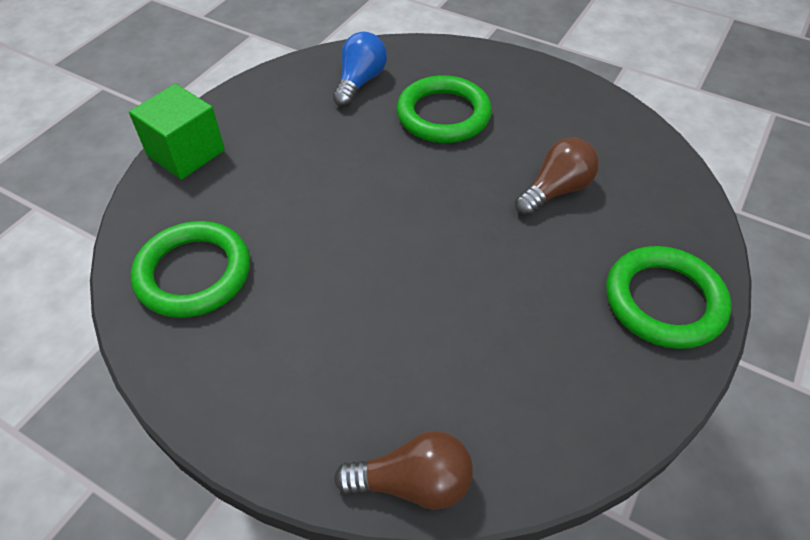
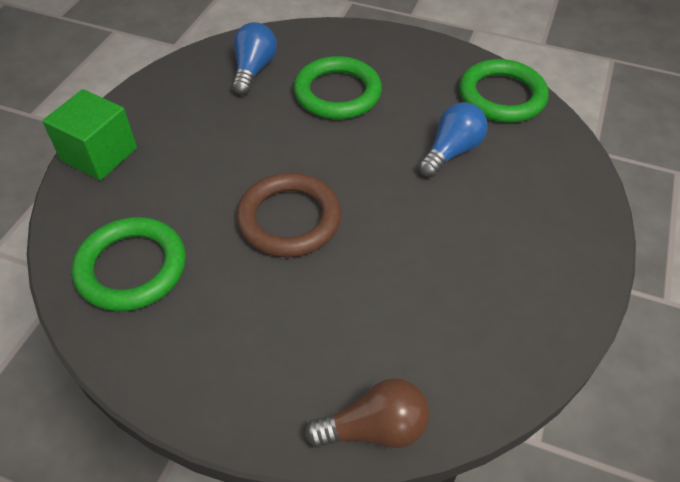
camera: 10 degrees left, 0 degrees up
(366, 243) = (289, 219): none -> brown ring
(555, 190) = (451, 151): brown light bulb -> blue light bulb
(664, 301) = (562, 238): green ring -> green ring (501, 96)

